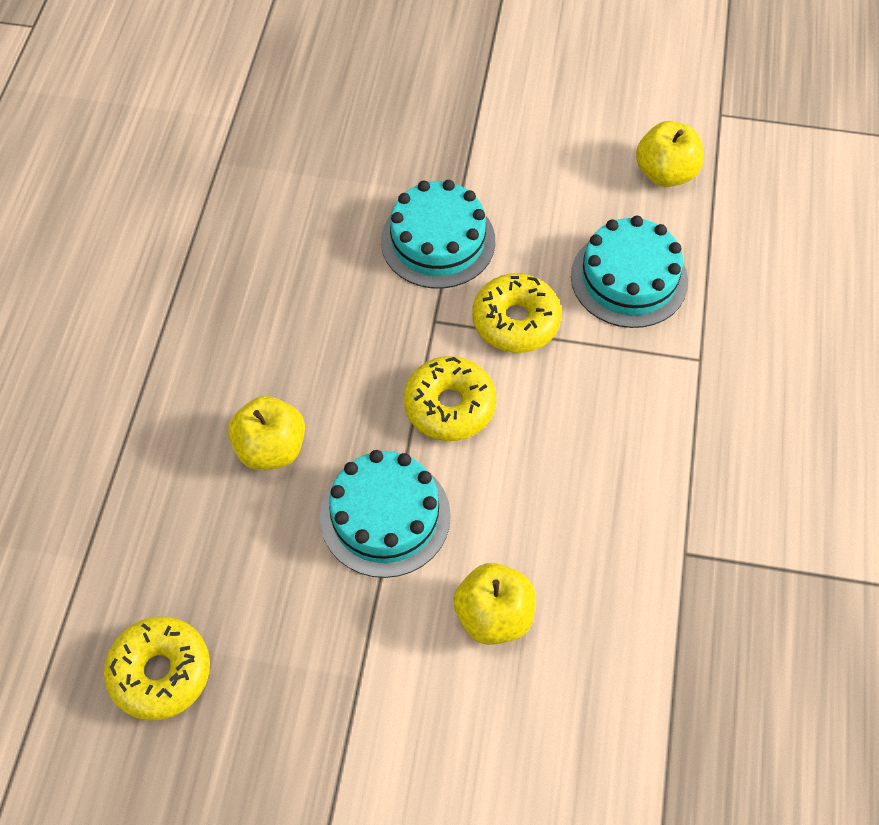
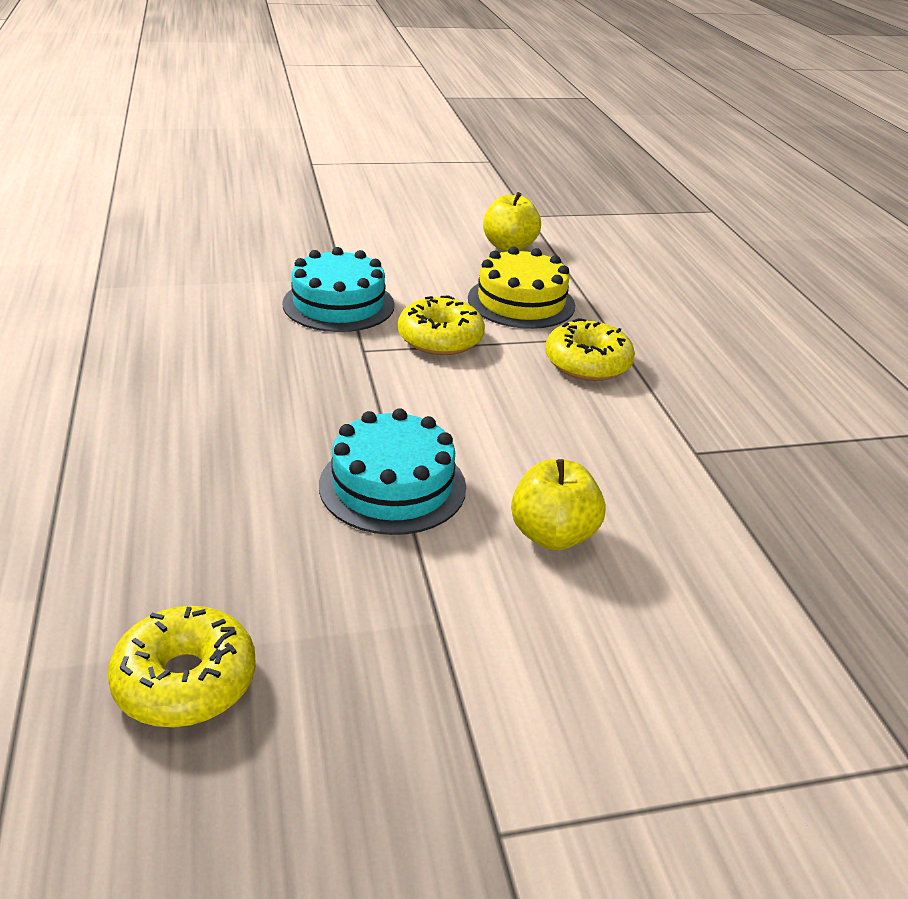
camera: 25 degrees left, 25 degrees down
(271, 449) = (240, 461): yellow apple -> none
(449, 406) = (412, 399): yellow donut -> yellow donut (587, 363)
(629, 278) = (521, 302): turquoise cake -> yellow cake

